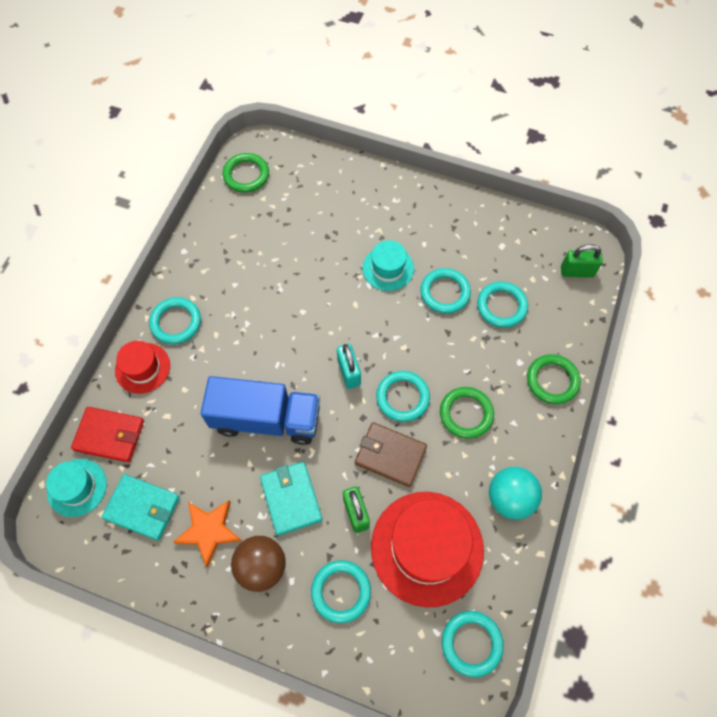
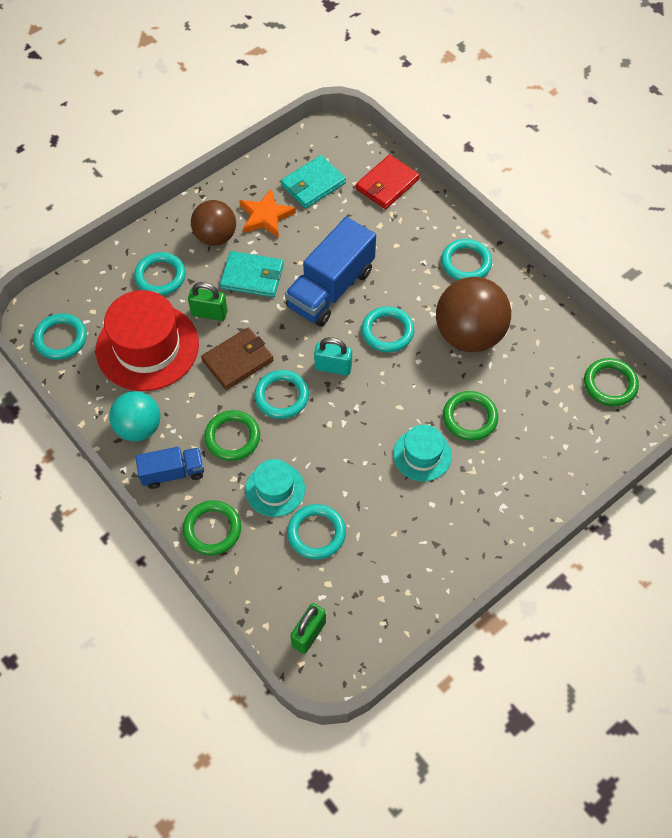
camera: 120 degrees right, 5 degrees down
(77, 487) = (357, 152): turquoise hat -> turquoise hat (275, 489)
(142, 368) = (435, 225): red hat -> none
(254, 286) = (469, 335): none -> brown ball
(334, 251) = (470, 418): none -> green ring
(445, 292) = (363, 490): turquoise ring -> turquoise ring (387, 331)
(529, 441) = (173, 473): none -> blue truck

